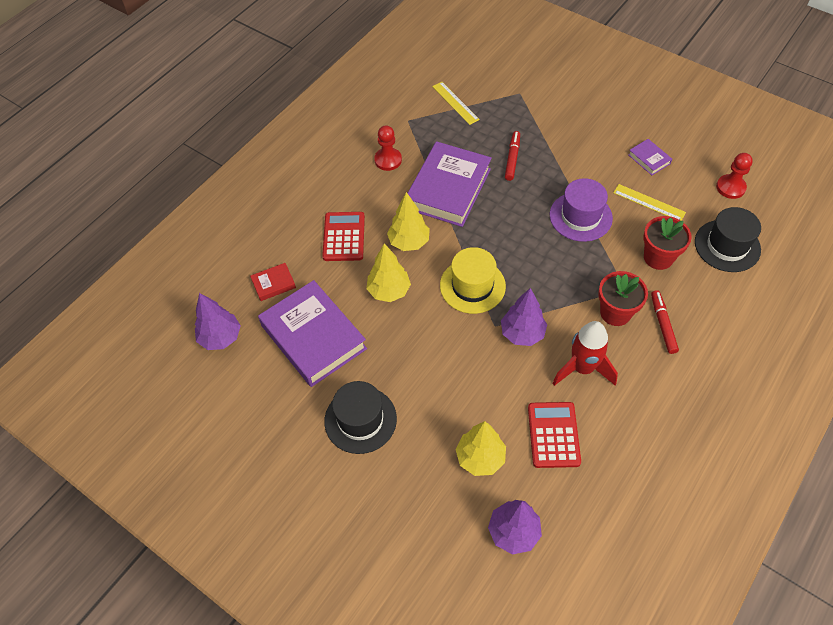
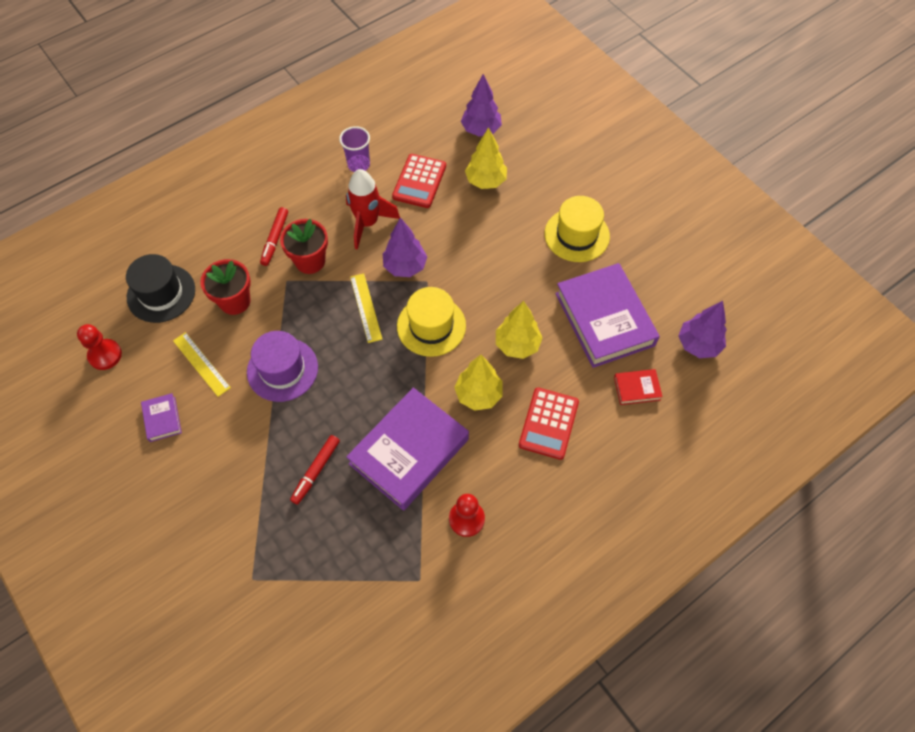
camera: 165 degrees left, 5 degrees up
(360, 420) = (576, 235): black hat -> yellow hat
(455, 103) = (344, 591): yellow ruler -> yellow ruler (365, 307)
(631, 436) = (358, 165): none -> purple cup

